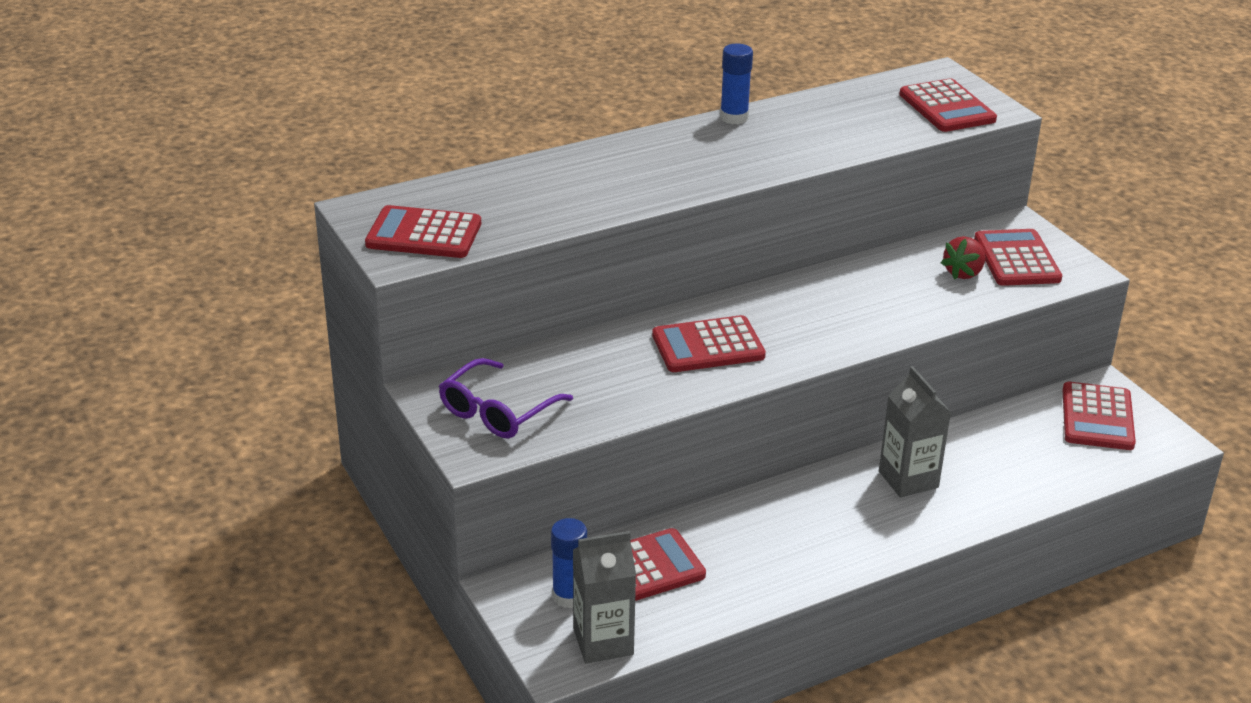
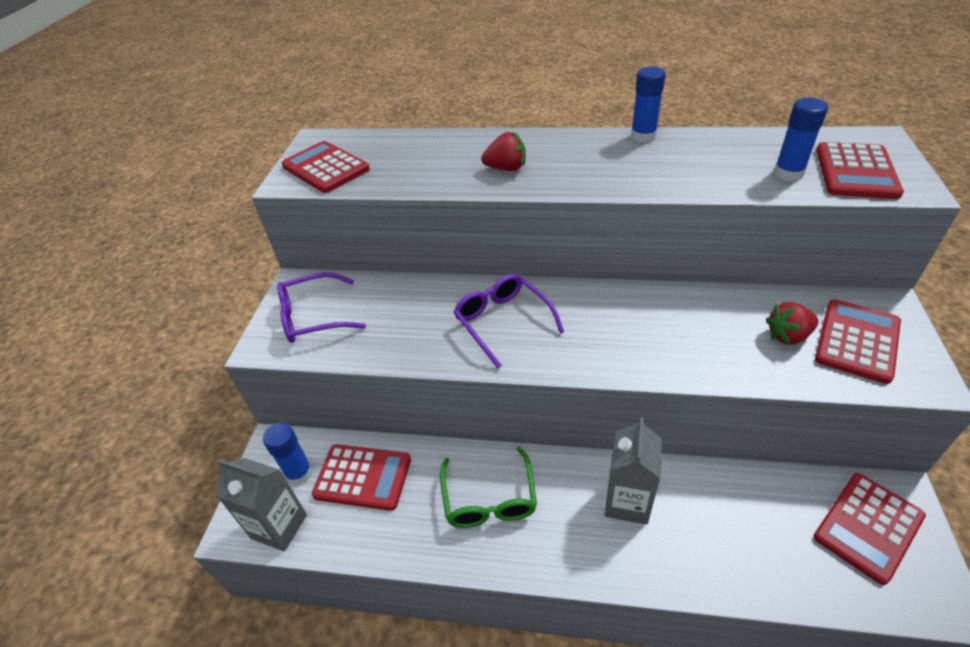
camera: 40 degrees right, 10 degrees up
(633, 182) = (506, 168): none -> red strawberry
(708, 346) = (502, 322): red calculator -> purple glasses
(787, 530) = (489, 499): none -> green glasses
(896, 122) = (788, 173): none -> blue glue stick

